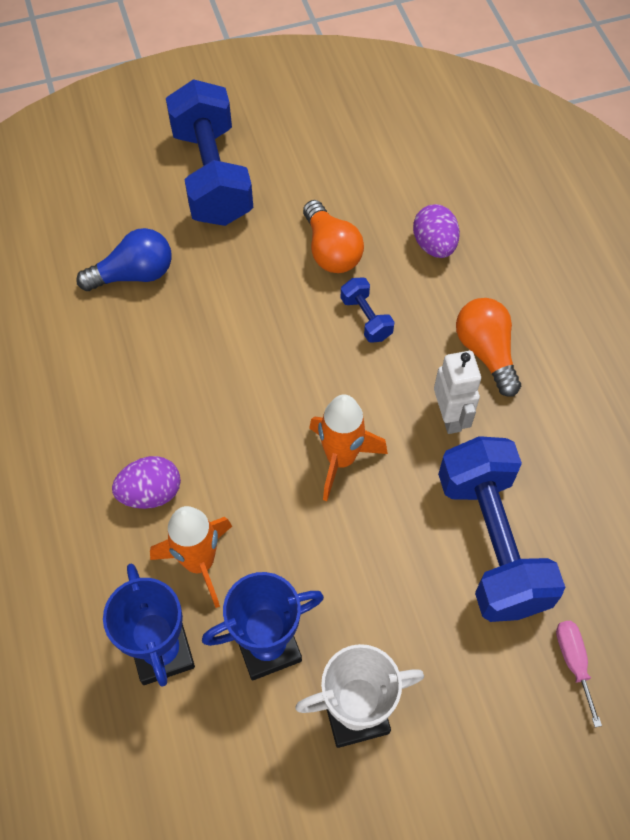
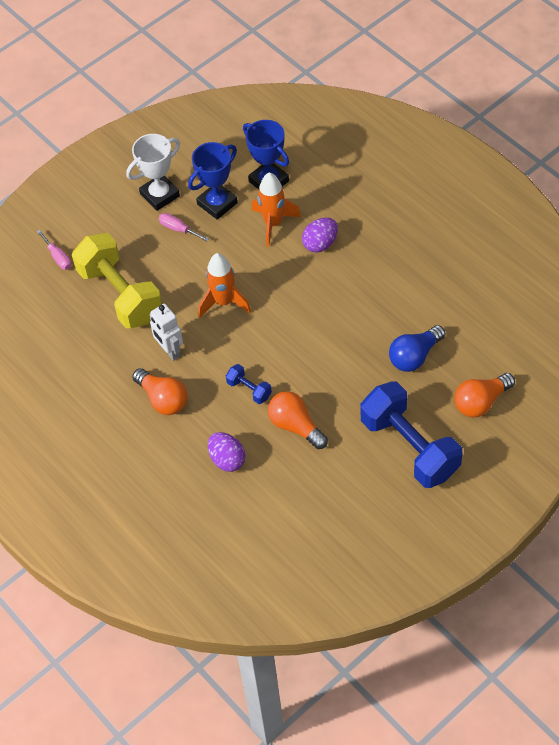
camera: 160 degrees right, 5 degrees down
(97, 191) = (481, 402): none -> orange light bulb
(353, 624) = (178, 229): none -> pink screwdriver
(491, 542) = (120, 294): blue dumbbell -> yellow dumbbell

